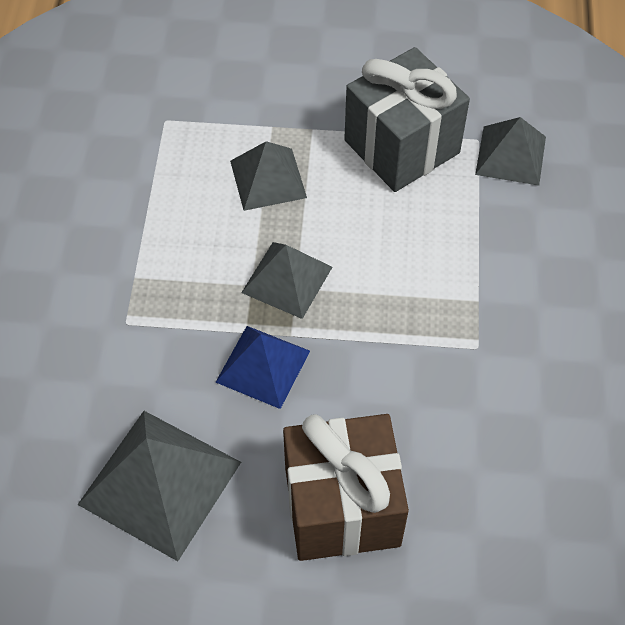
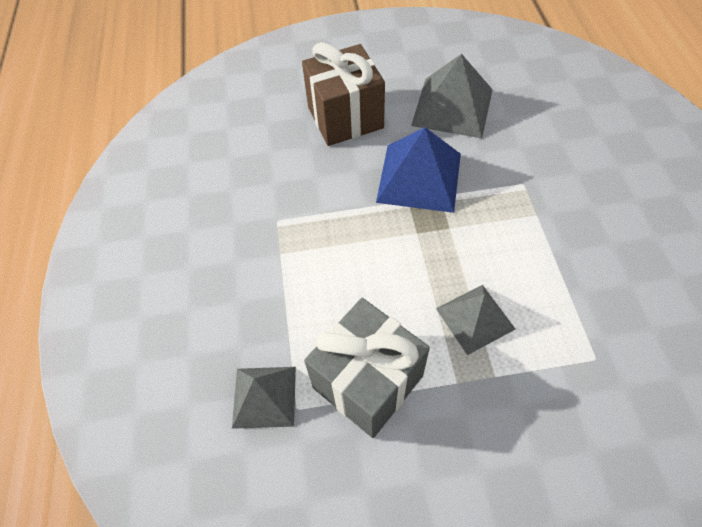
camera: 170 degrees right, 0 degrees up
(263, 366) = (419, 177): blue pyramid -> blue pyramid, size x1.56
(287, 279) = (425, 237): grey pyramid -> none

